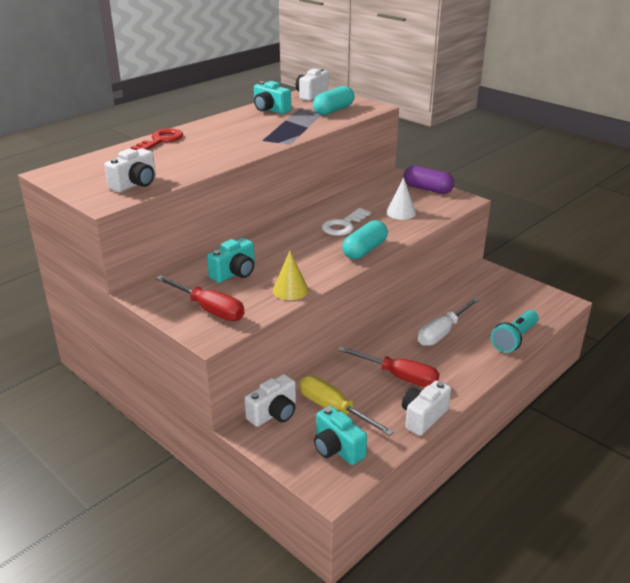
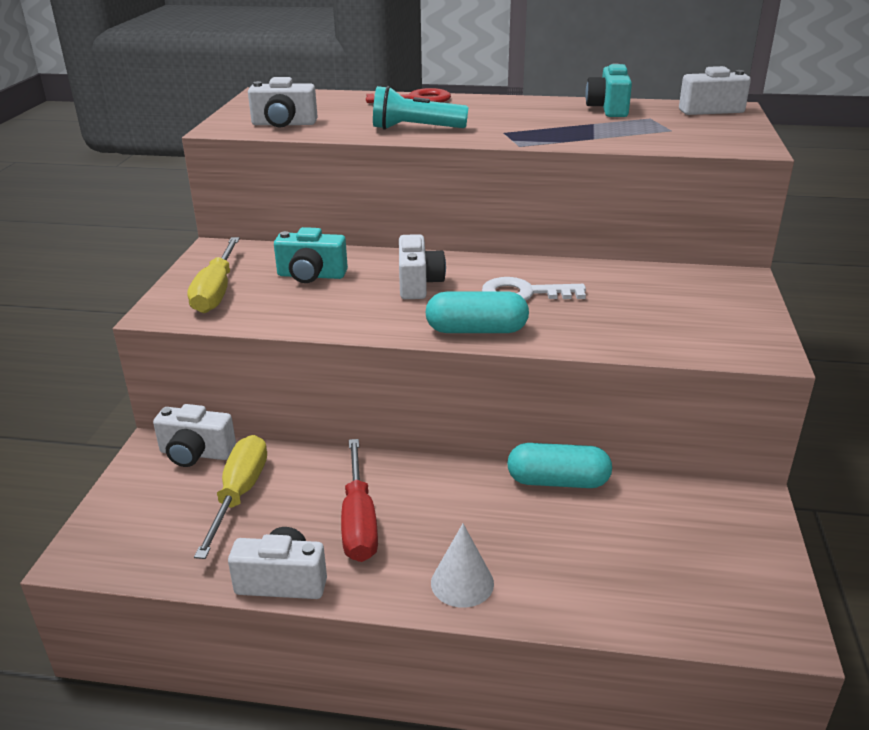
camera: 55 degrees right, 0 degrees up
(209, 309) = (216, 291): red screwdriver -> yellow screwdriver
(290, 290) = (310, 319): yellow cone -> none
(293, 247) = (418, 284): none -> white camera
(333, 110) = (683, 133): turquoise capsule -> turquoise capsule (558, 481)
(337, 449) = (160, 529): turquoise camera -> none
(401, 212) = (630, 318): white cone -> white cone (462, 583)
(427, 189) = (744, 313): purple capsule -> none
(442, 332) = (511, 521): white screwdriver -> none
(514, 339) = (584, 608): turquoise flashlight -> turquoise flashlight (415, 129)

